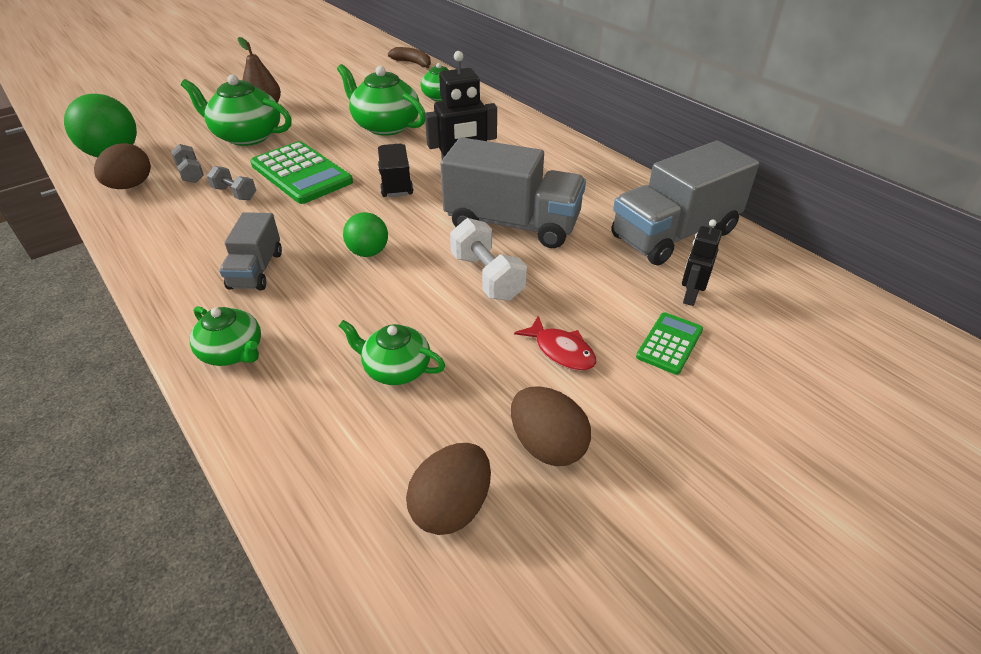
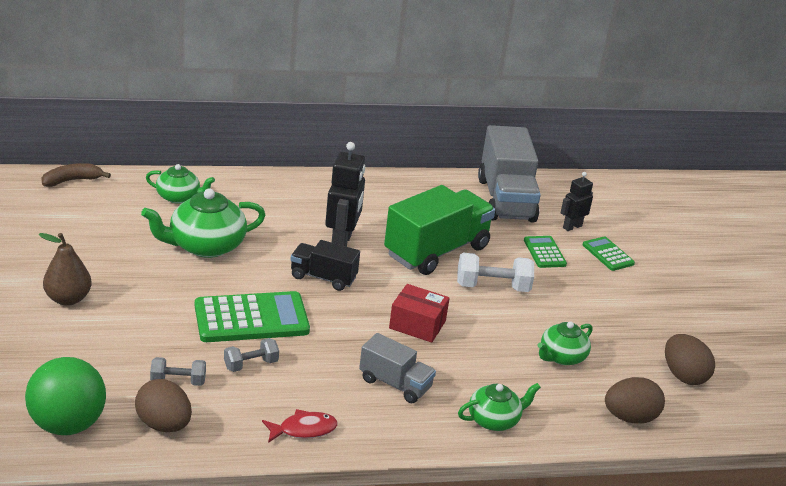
camera: 65 degrees left, 10 degrees down
(247, 136) = (129, 328): green teapot -> none
(368, 252) = (417, 324): green ball -> red box
(512, 224) = (436, 251): grey truck -> green truck
(547, 445) = (659, 329): brown egg -> brown egg (630, 417)
(561, 351) = (588, 292): red fish -> red fish (303, 430)
(603, 292) = (544, 252): none -> green calculator
(690, 296) = (572, 227): black robot -> black robot turned 90 degrees clockwise

